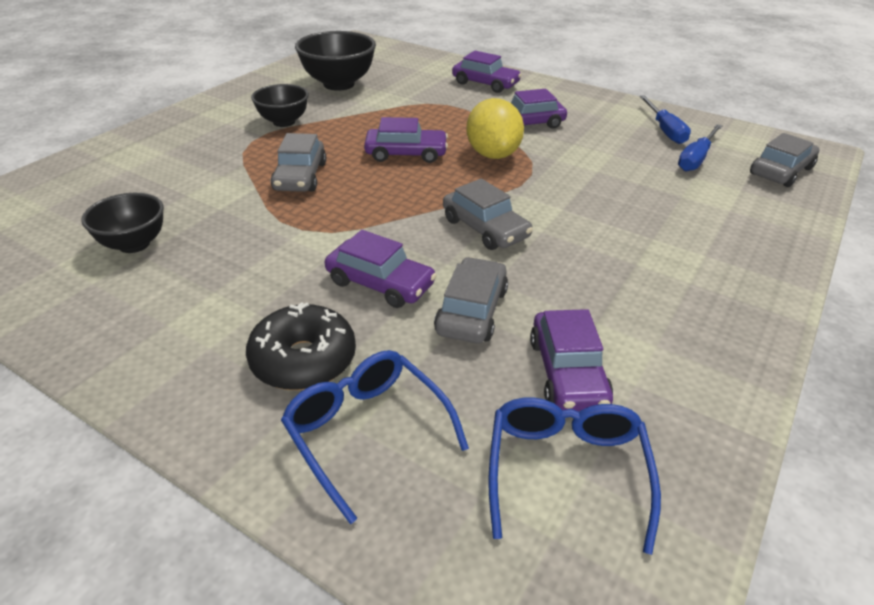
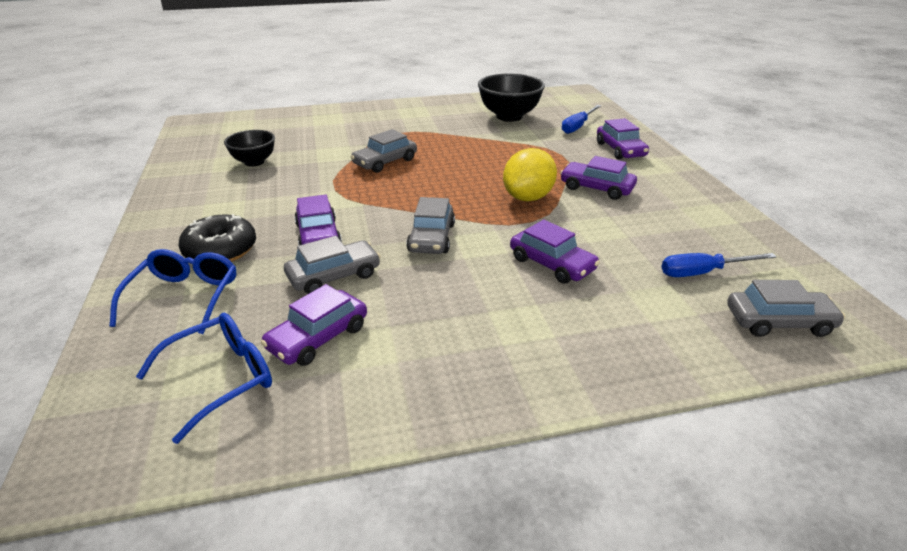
camera: 45 degrees right, 5 degrees down
(284, 122) = (433, 128): black bowl -> none
(406, 154) = (470, 174): purple car -> purple car (552, 264)
(664, 130) = (719, 240): blue screwdriver -> blue screwdriver (577, 126)

